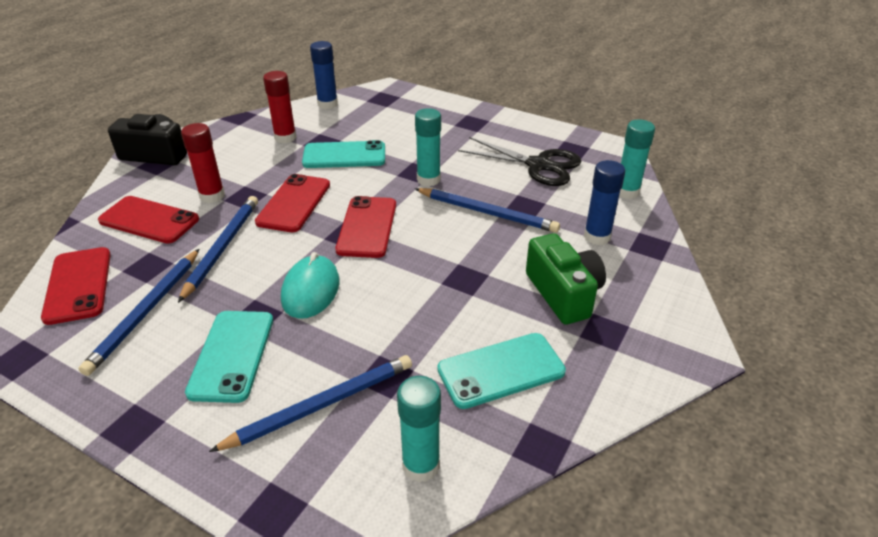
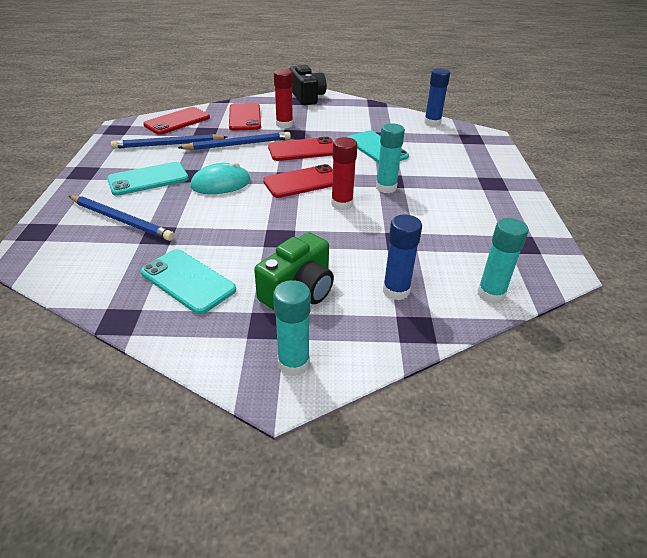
camera: 60 degrees right, 0 degrees up
(285, 138) = (372, 123): red glue stick -> red glue stick (342, 204)
(421, 465) = (84, 271): turquoise glue stick -> turquoise glue stick (293, 363)
(487, 213) = (371, 225): blue pencil -> none
(538, 165) = (471, 232): black scissors -> none

